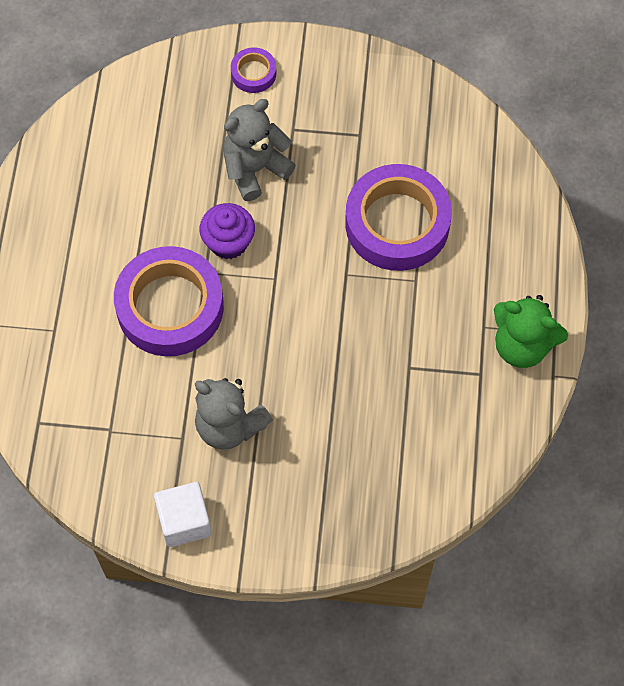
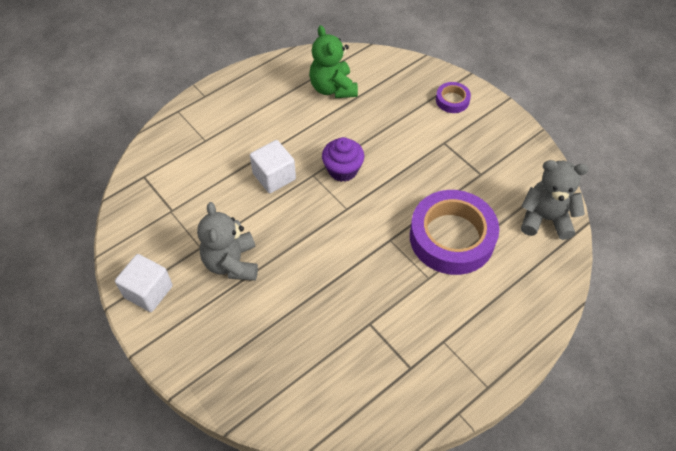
camera: 45 degrees right, 10 degrees down
(170, 307) = (274, 176): purple tape -> white cube
(255, 169) = (399, 146): grey teddy bear -> grey teddy bear (545, 219)
(522, 345) = (457, 375): green teddy bear -> green teddy bear (333, 88)

